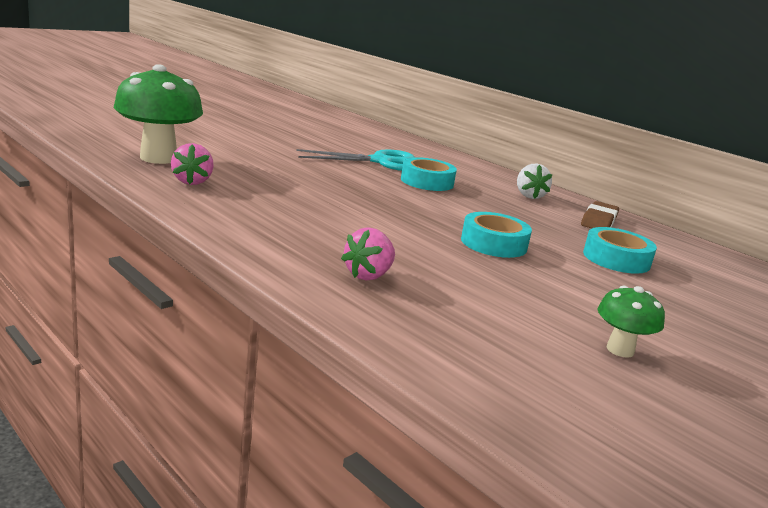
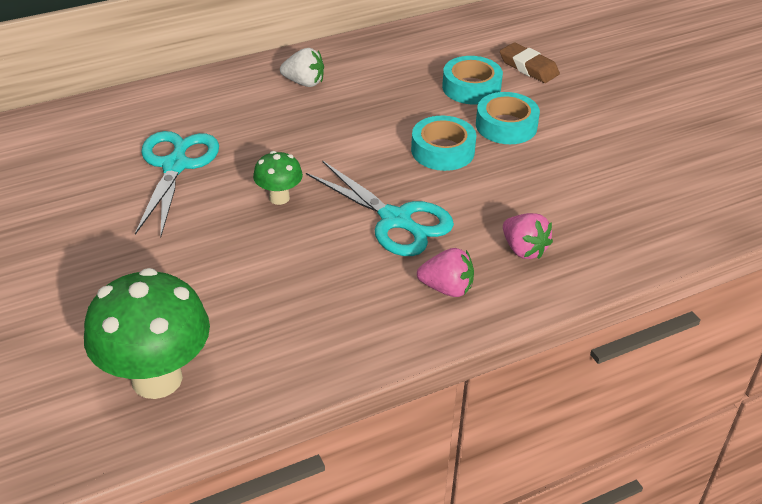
camera: 70 degrees left, 20 degrees up
(192, 181) = (261, 350): pink strawberry -> pink strawberry (447, 288)
(372, 223) = (396, 220): none -> turquoise scissors
(427, 182) = (257, 146): turquoise tape -> turquoise tape (506, 126)
(598, 221) = (378, 62): brown eraser -> brown eraser (528, 67)
(620, 350) = (633, 150): green mushroom -> green mushroom (279, 198)

